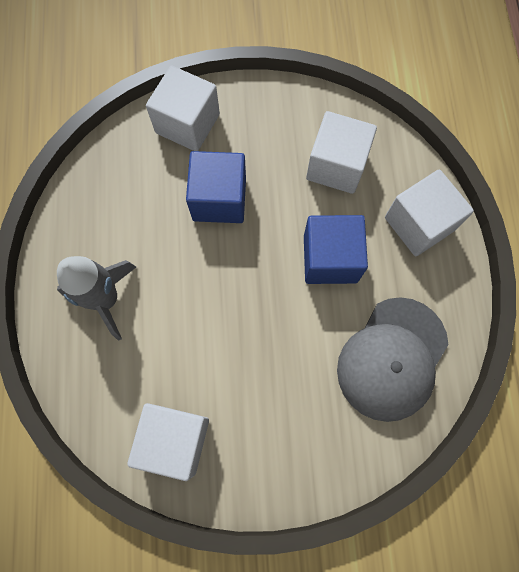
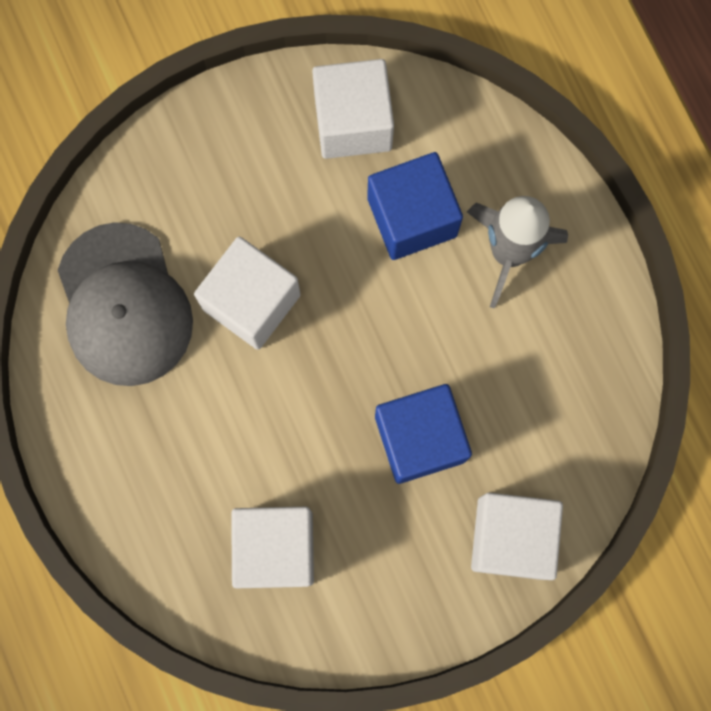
camera: 160 degrees right, 5 degrees up
(330, 259) = (241, 407): blue cube -> blue cube (412, 217)
(392, 359) = (124, 305): grey cap -> grey cap turned 150 degrees clockwise
(419, 224) = (136, 501): white cube -> white cube (251, 302)

